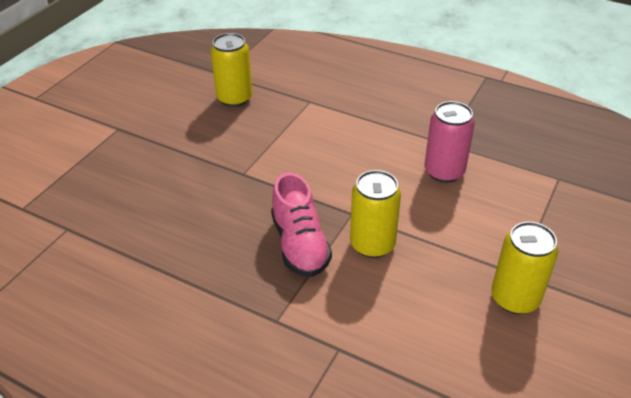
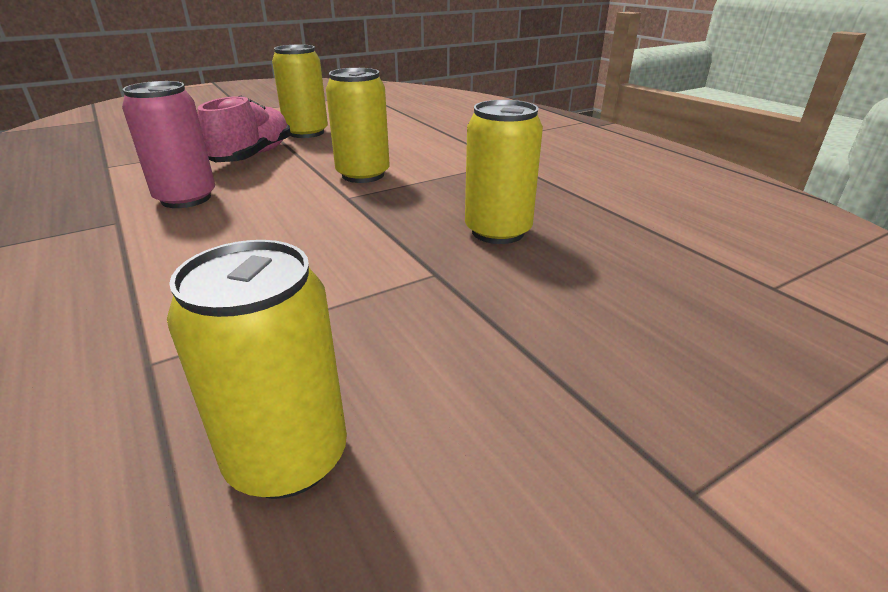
camera: 150 degrees left, 10 degrees down
(230, 217) = (498, 231): none -> yellow can
(300, 244) = (435, 191): pink shoe -> pink shoe (252, 156)

